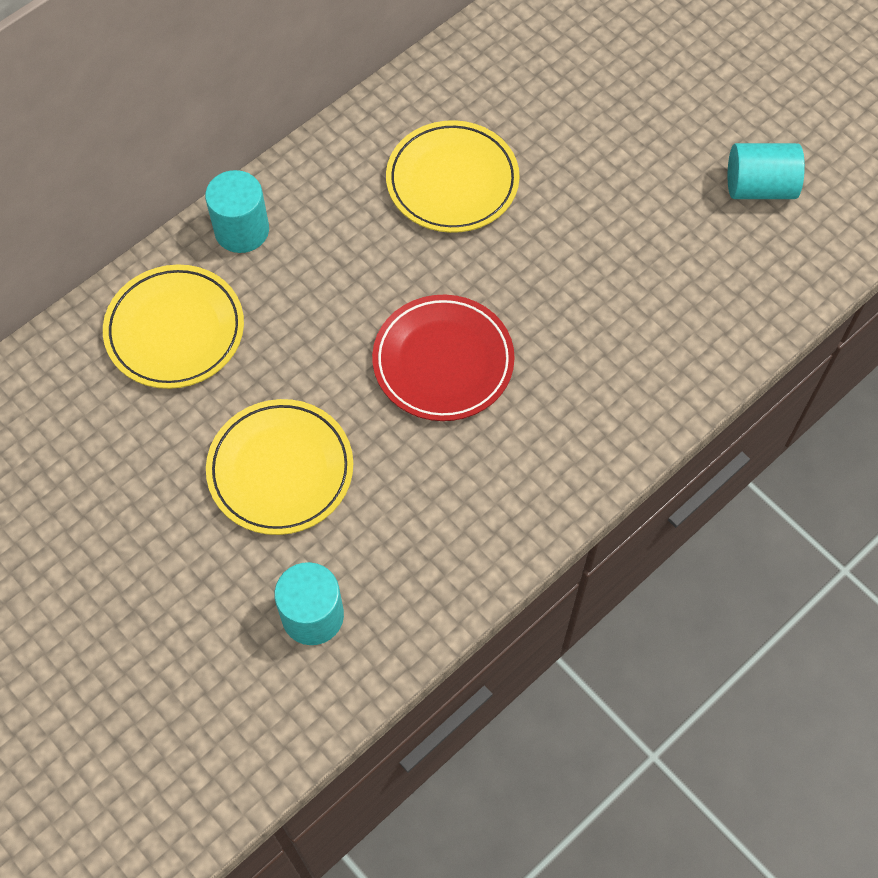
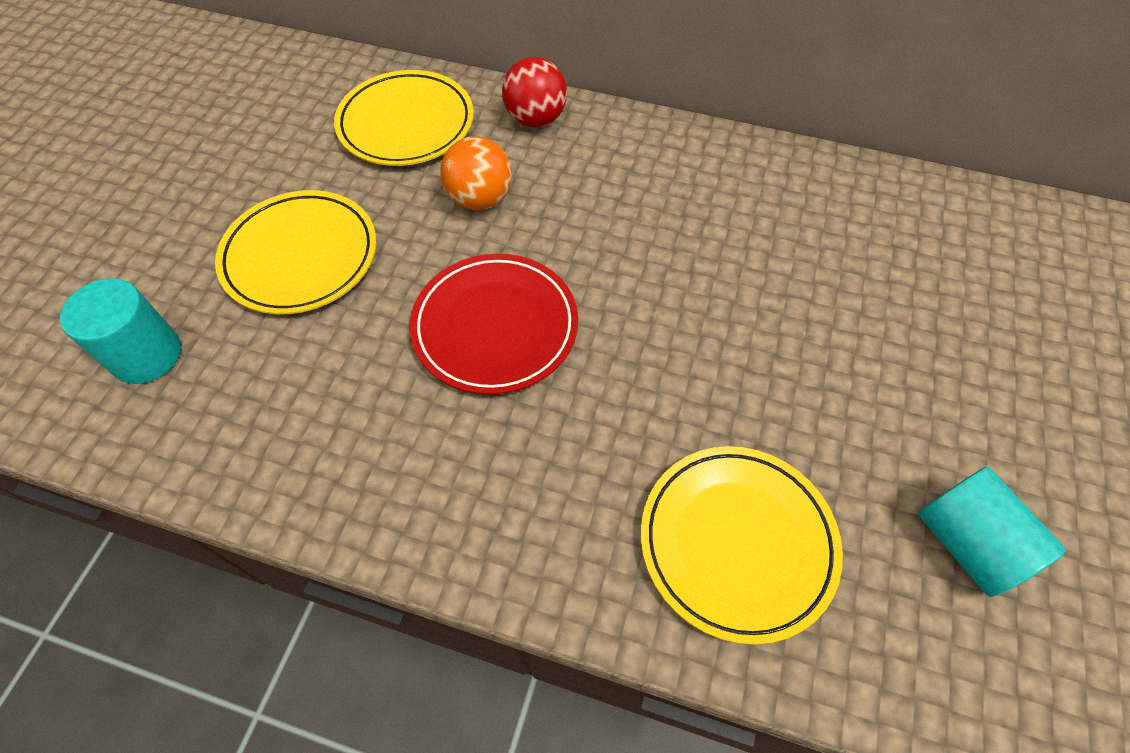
camera: 60 degrees right, 5 degrees down
(242, 230) = (535, 119): turquoise cylinder -> red ball
(306, 314) = (480, 199): none -> orange ball
(452, 181) = (708, 237): yellow plate -> yellow plate (737, 543)

